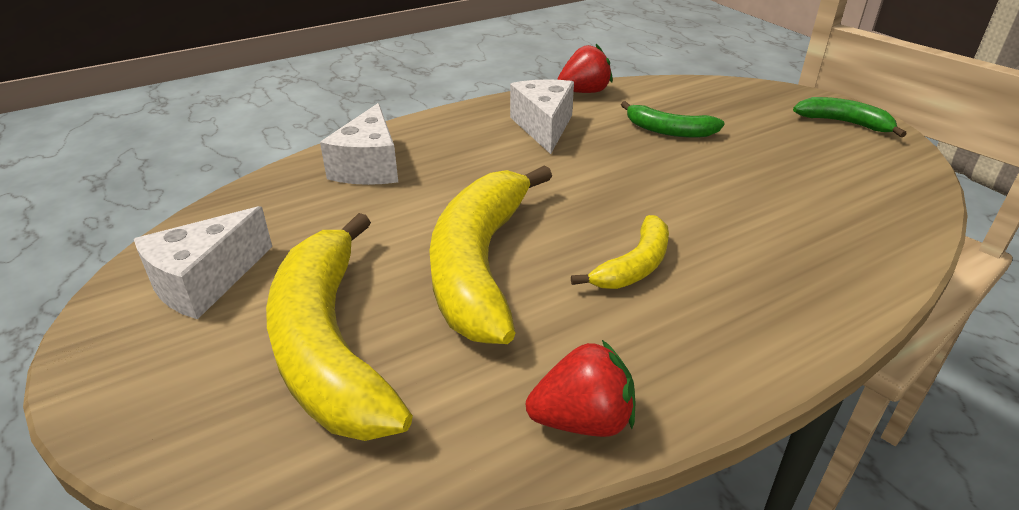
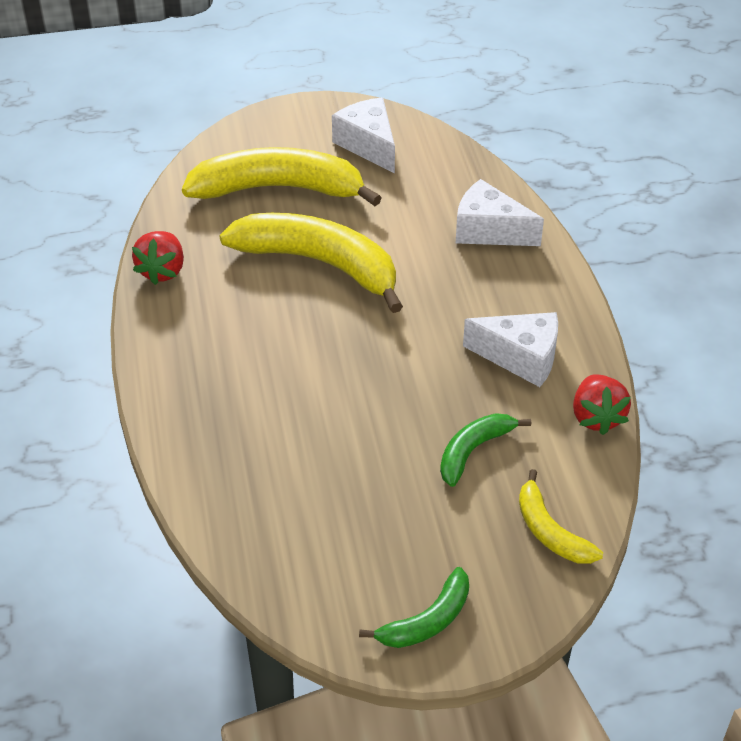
camera: 110 degrees right, 10 degrees up
(634, 266) = (275, 340): yellow banana -> yellow banana (550, 531)

